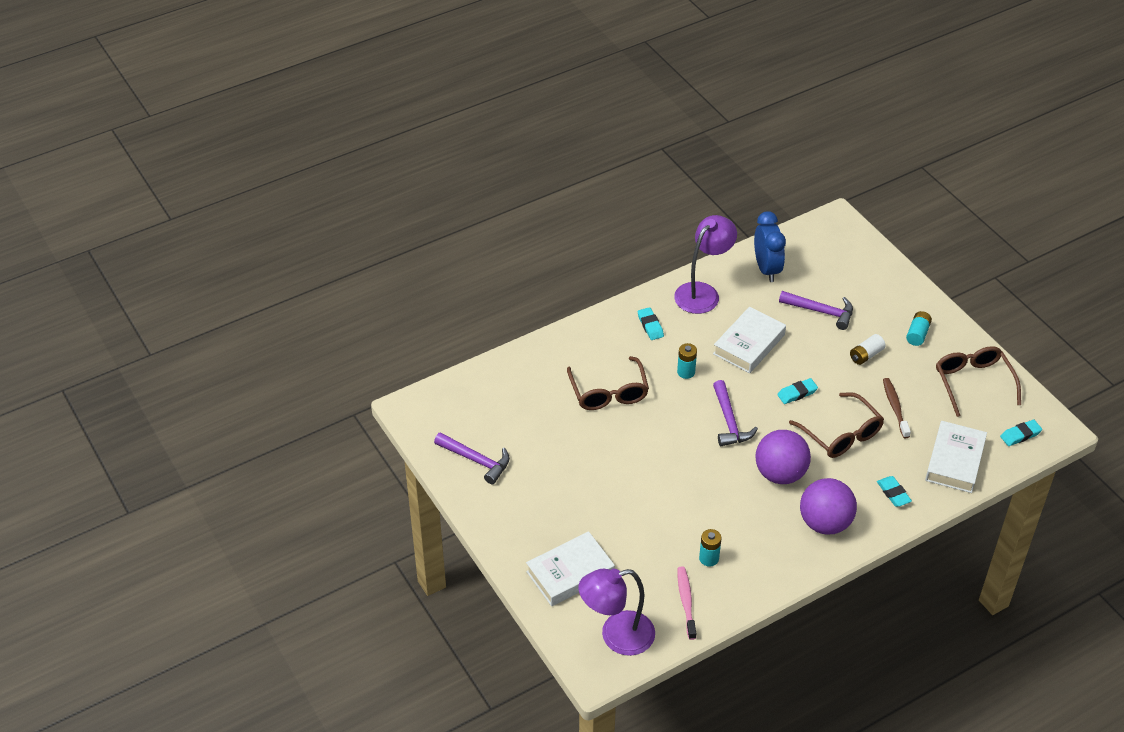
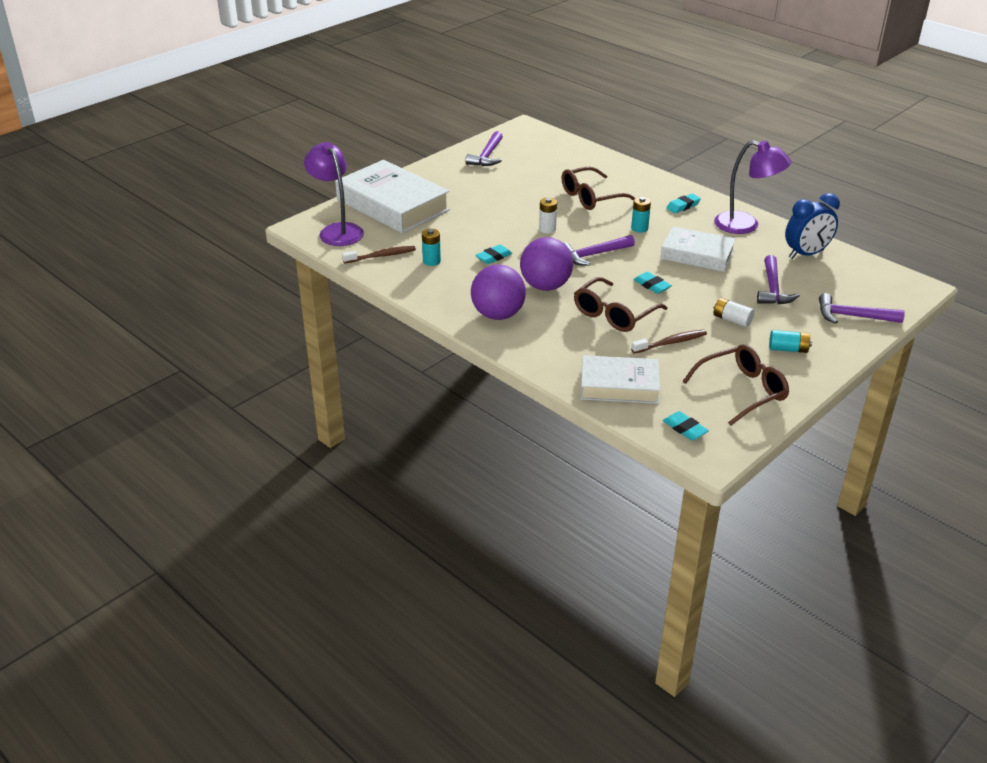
camera: 75 degrees right, 10 degrees down
(570, 573) = (392, 205): white book -> white book, size x1.60
(667, 446) = (547, 229): none -> white battery
(686, 602) = (381, 256): pink toothbrush -> brown toothbrush
(875, 276) = (853, 316): none -> purple hammer
(893, 493) = (554, 350): turquoise eraser -> turquoise eraser (493, 257)

